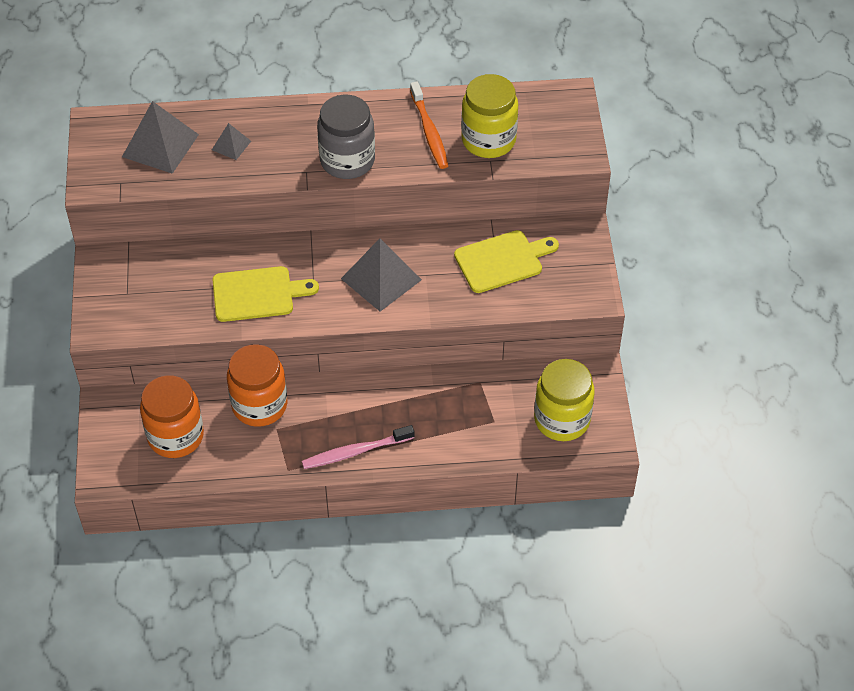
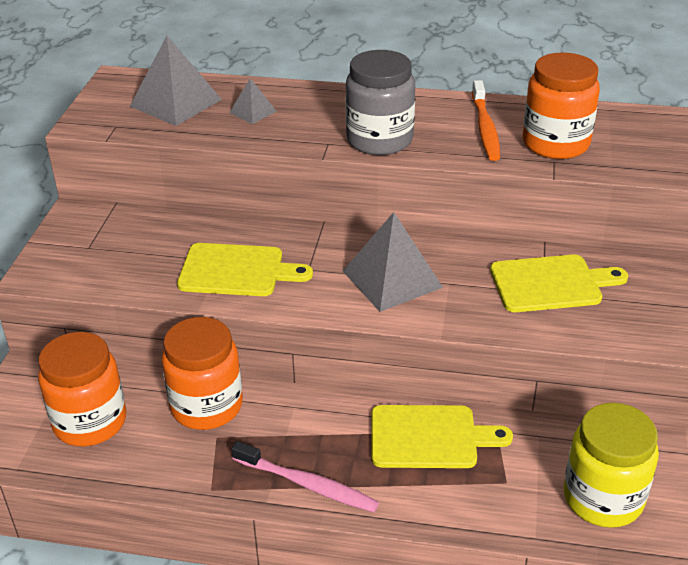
camera: 15 degrees right, 15 degrees down
(355, 452) = (307, 484): pink toothbrush -> pink toothbrush turned 150 degrees counterclockwise
(433, 397) = (429, 437): none -> yellow cutting board
(488, 140) = (555, 143): yellow jar -> orange jar

